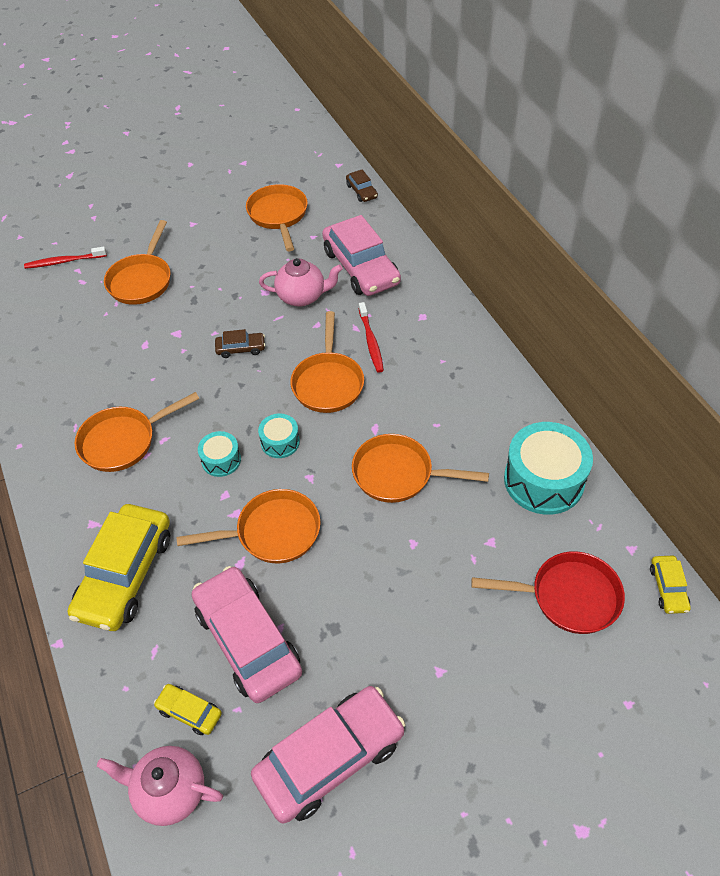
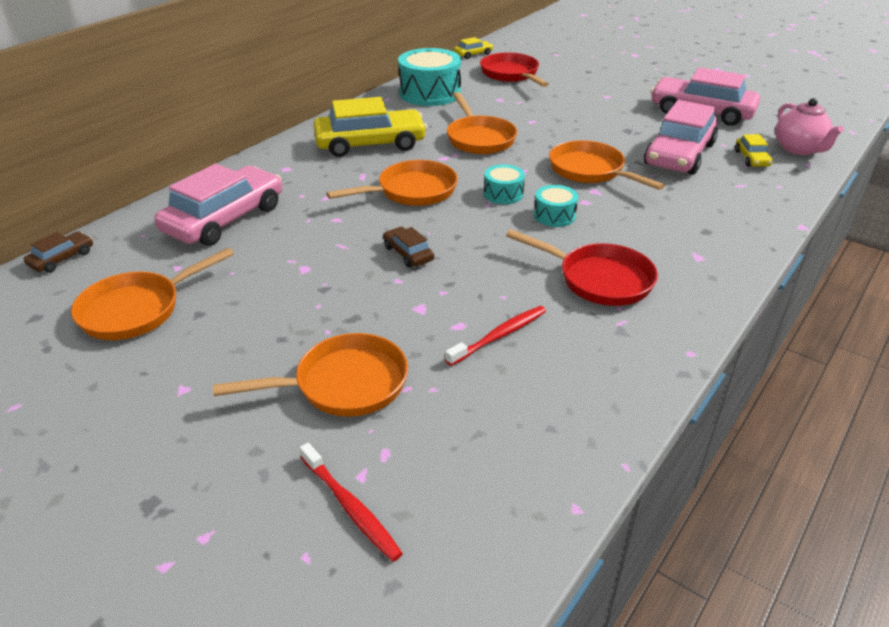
camera: 120 degrees left, 15 degrees down
(123, 441) = (599, 279): orange pan -> red pan
(125, 574) = (712, 220): yellow car -> yellow car (370, 144)
(302, 296) = (297, 241): pink teapot -> none
(371, 342) = (340, 184): red toothbrush -> red toothbrush (500, 335)

